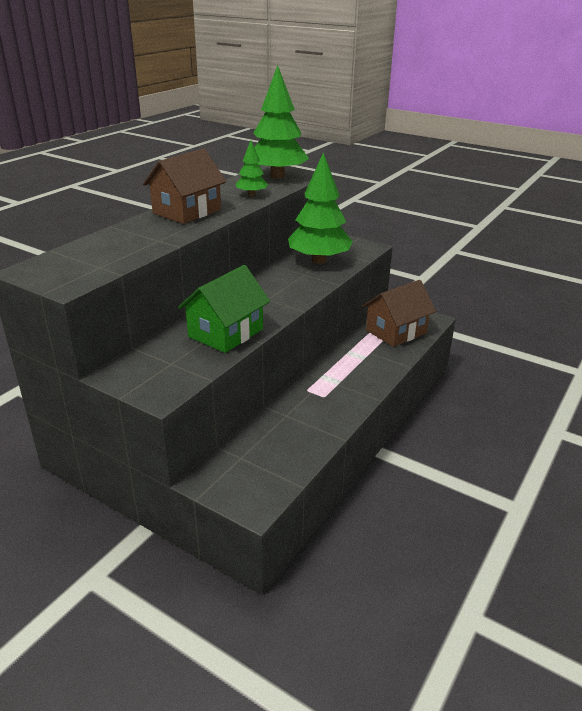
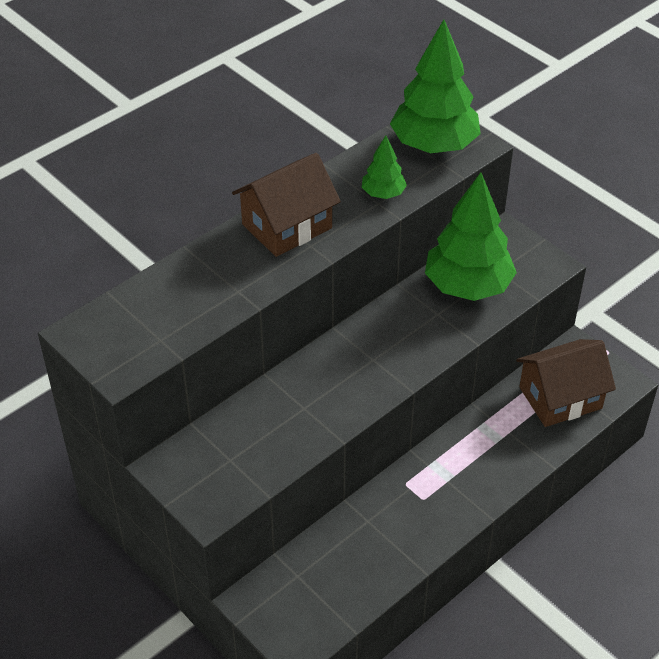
camera: 15 degrees right, 15 degrees up
(226, 333) = (305, 417): green house -> none

